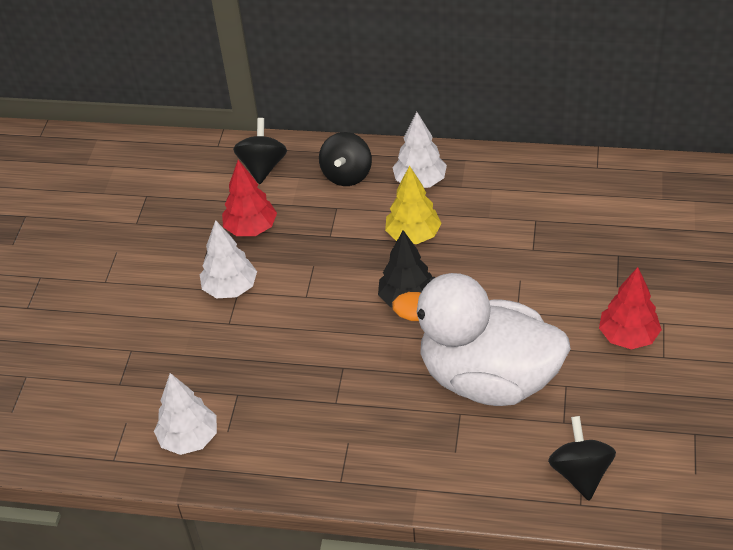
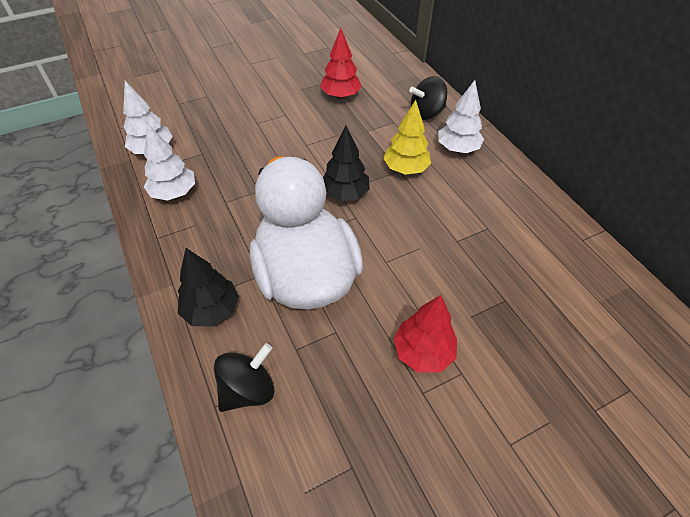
camera: 50 degrees right, 5 degrees up
(230, 288) = (285, 110): white tree -> white tree (174, 193)
(262, 167) = (395, 77): black spinning top -> none
(474, 468) = (212, 310): none -> black tree

